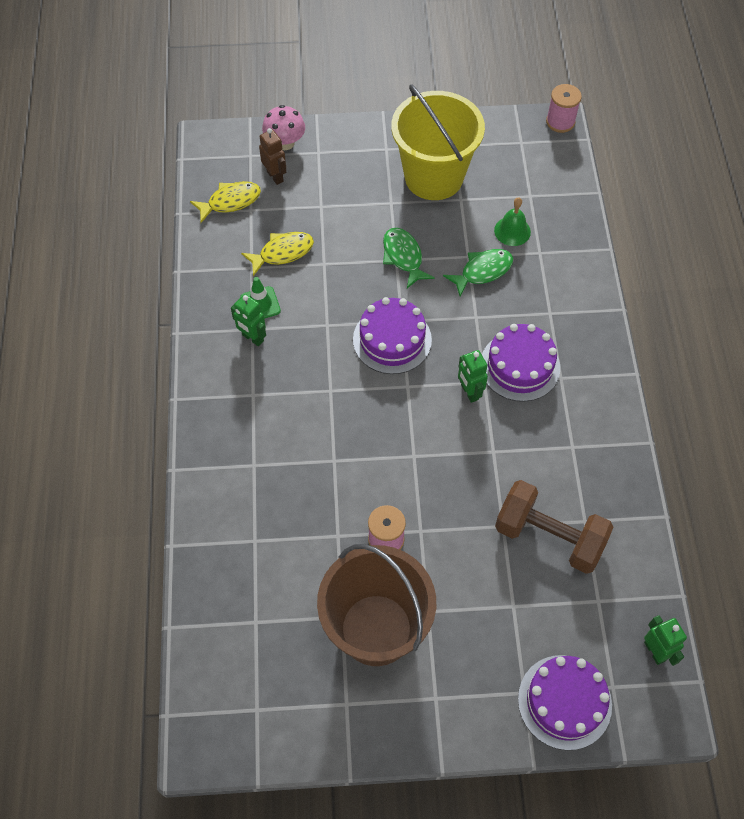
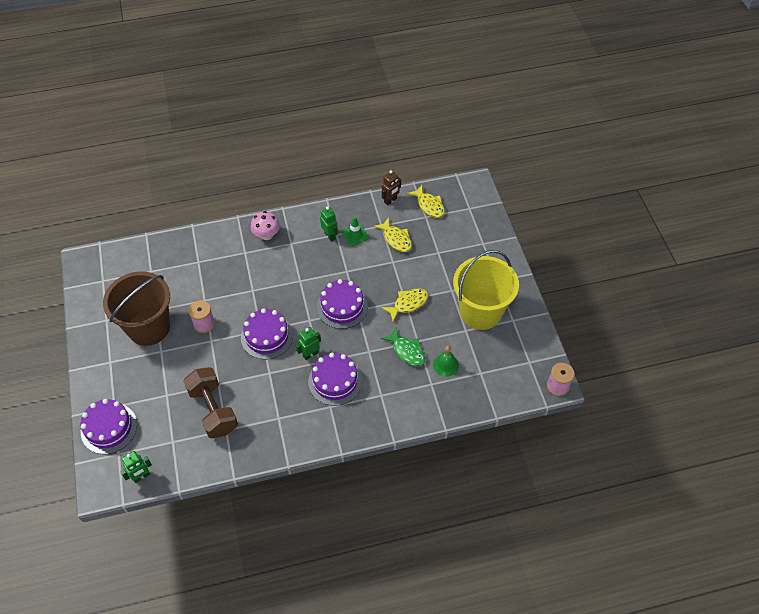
camera: 80 degrees right, 5 degrees down
(252, 338) = (330, 236): green robot -> green robot turned 120 degrees clockwise
(275, 176) = (456, 224): brown robot -> brown robot (390, 200)
(285, 143) = (485, 224): pink mushroom -> pink mushroom (266, 235)
(403, 257) = (408, 304): green fish -> yellow fish
(427, 448) = (267, 336): none -> purple cake
(549, 536) = (213, 410): brown dumbbell -> brown dumbbell turned 45 degrees counterclockwise

